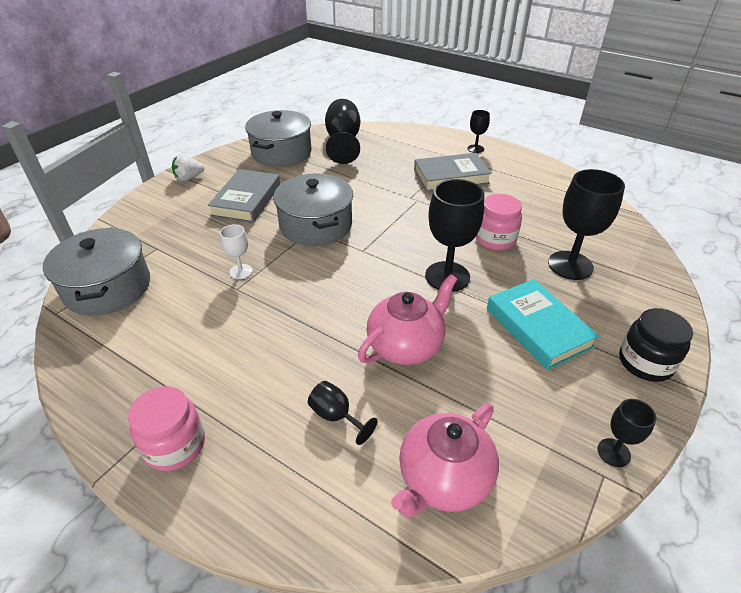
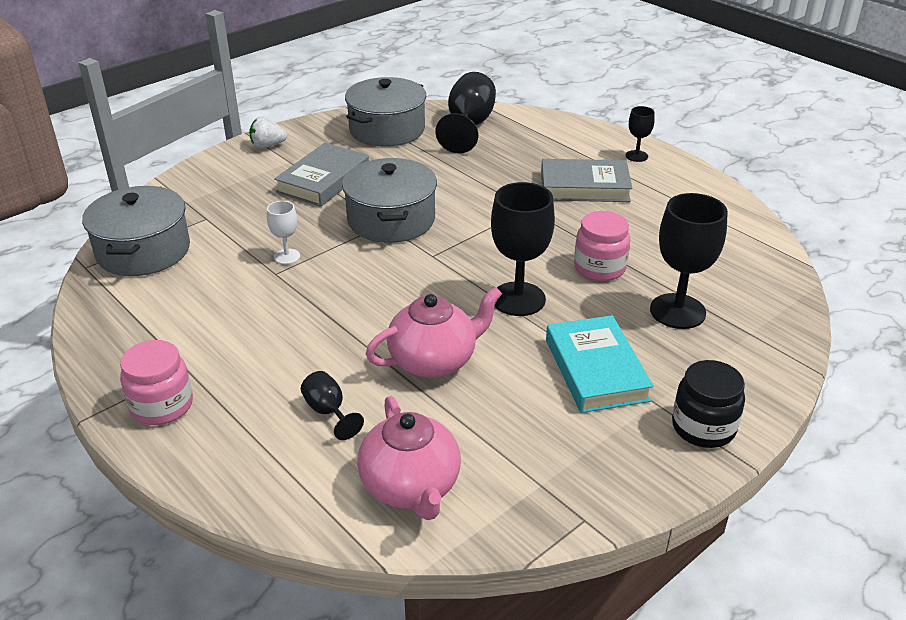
camera: 15 degrees right, 5 degrees down
(443, 479) = (411, 487): pink teapot -> pink teapot turned 75 degrees counterclockwise
(613, 452) = (608, 502): black goblet -> none

